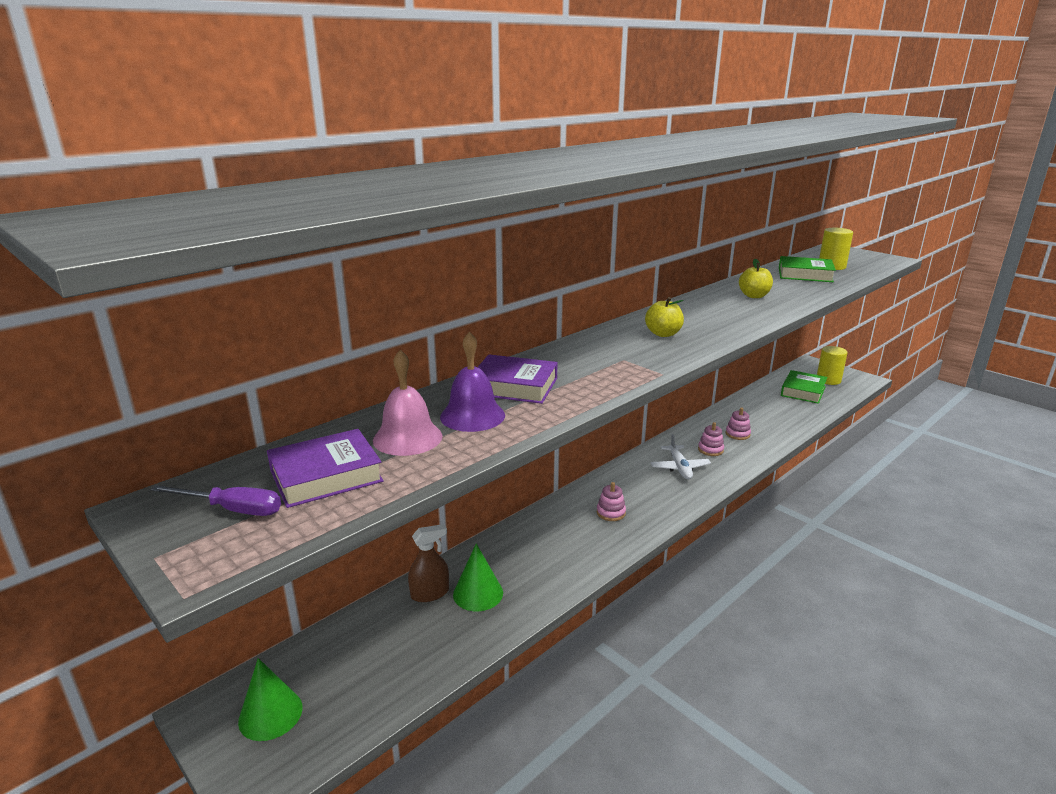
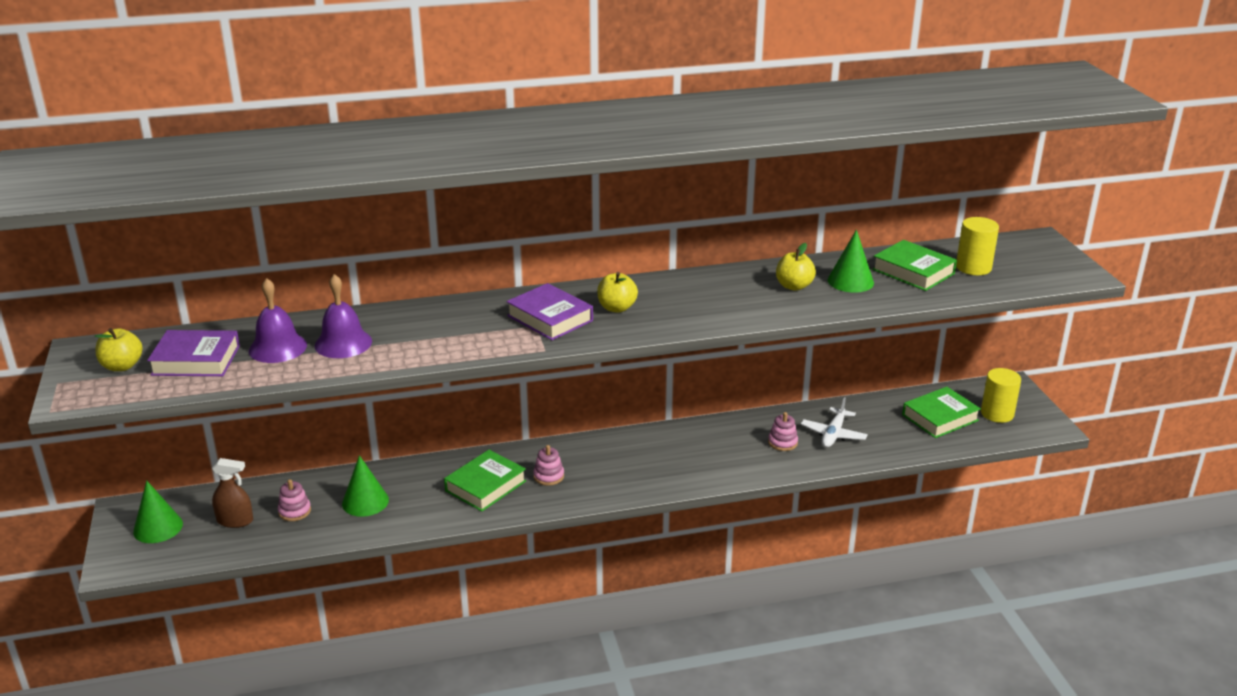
camera: 30 degrees right, 5 degrees up
(232, 509) = (122, 366): purple screwdriver -> yellow apple
(407, 438) = (277, 348): pink bell -> purple bell
(430, 593) = (331, 488): brown spray bottle -> brown spray bottle (235, 521)
(514, 386) = (409, 326): purple book -> purple book (550, 318)
(570, 539) = (485, 486): none -> green book
(679, 467) = (670, 457): white plane -> white plane (833, 434)
(710, 450) = (728, 449): pink stacking toy -> pink stacking toy (294, 511)
(781, 286) = (850, 281): none -> green cone

